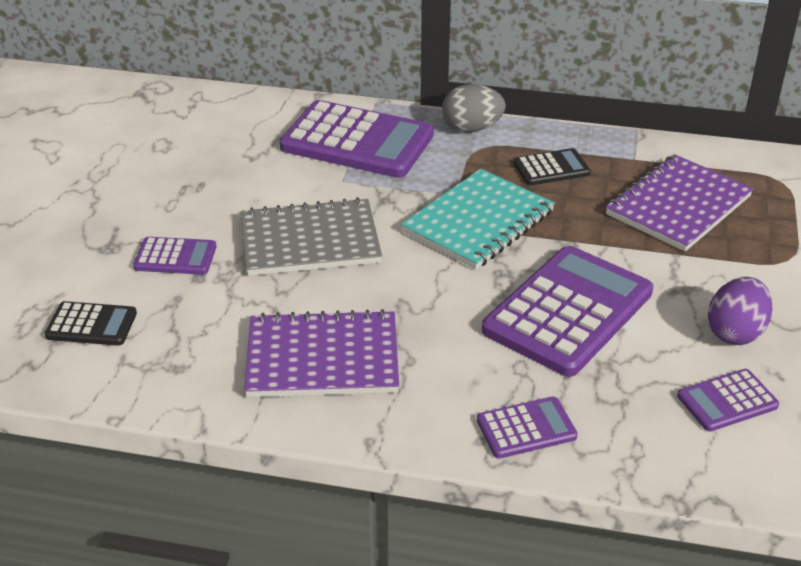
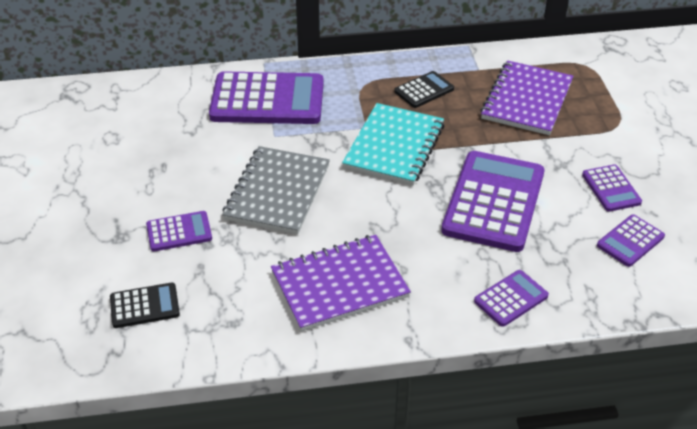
camera: 20 degrees left, 5 degrees up
(310, 241) = (277, 192): grey notebook -> grey notebook turned 45 degrees counterclockwise
(471, 128) = (348, 70): grey egg -> none
(735, 332) = (611, 189): purple egg -> purple calculator

